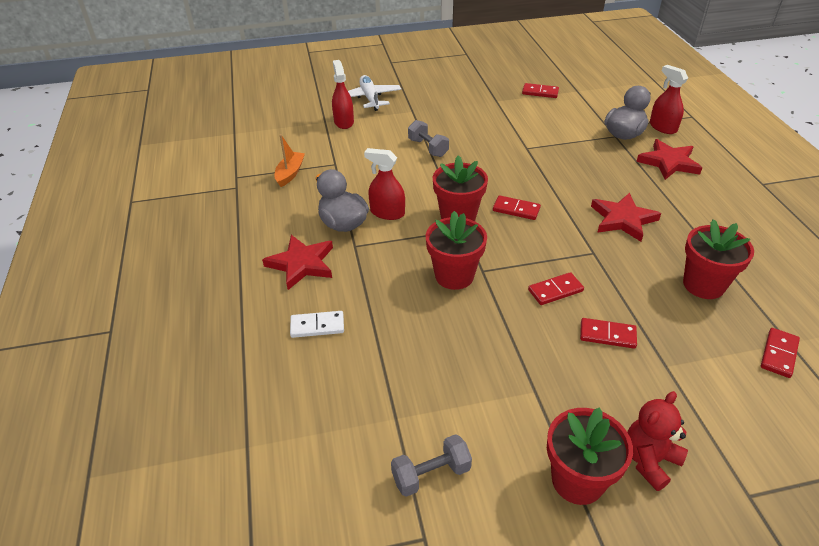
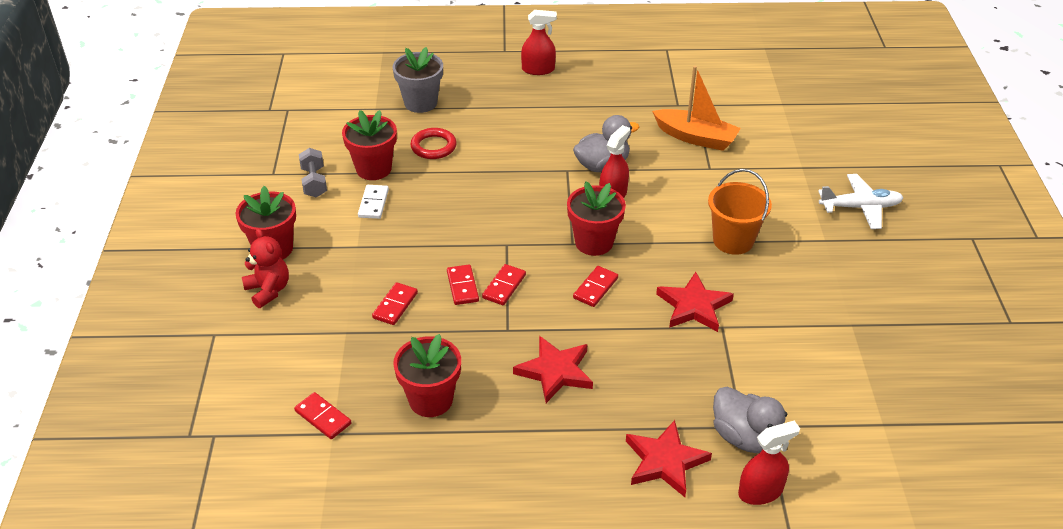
camera: 100 degrees right, 0 degrees up
(233, 395) = (420, 103): none -> grey flower pot
(290, 173) = (696, 137): orange boat -> orange boat, size x1.59
(301, 264) = (550, 138): red star -> red star (694, 306)
(317, 326) = (472, 143): white domino -> white domino (373, 203)
(330, 360) = (433, 146): none -> red ring
(343, 122) = (800, 181): red spray bottle -> red spray bottle (538, 69)
(428, 148) = (733, 240): grey dumbbell -> orange bucket
(454, 276) = (505, 225): red flower pot -> red flower pot (373, 169)
(540, 92) = (876, 378): red domino -> red domino (504, 286)

